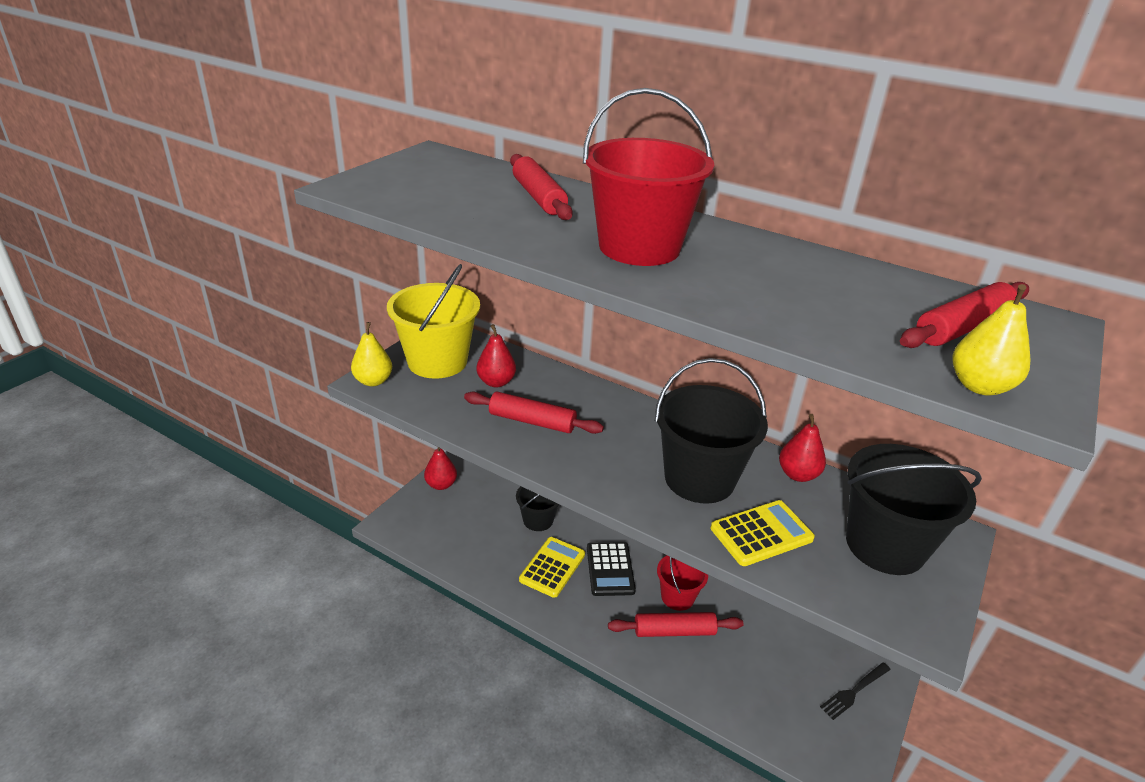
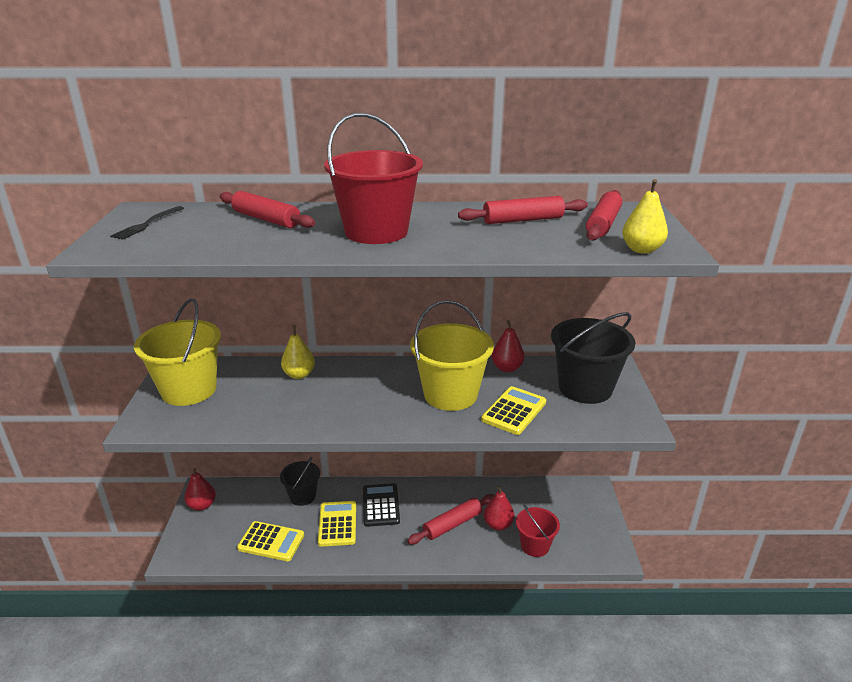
camera: 30 degrees left, 5 degrees down
(373, 381) = (144, 424): yellow pear -> yellow pear (299, 375)
(477, 553) = (271, 542): none -> yellow calculator
(496, 382) = (252, 387): red pear -> red pear (498, 524)
(532, 421) = (304, 403): red rolling pin -> red rolling pin (522, 220)
(610, 569) = (381, 505): black calculator -> black calculator turned 150 degrees counterclockwise
(677, 597) = (439, 501): red bucket -> red bucket (535, 545)
(699, 479) = (450, 394): black bucket -> yellow bucket
(854, 692) = (582, 505): black fork -> black fork (147, 224)

